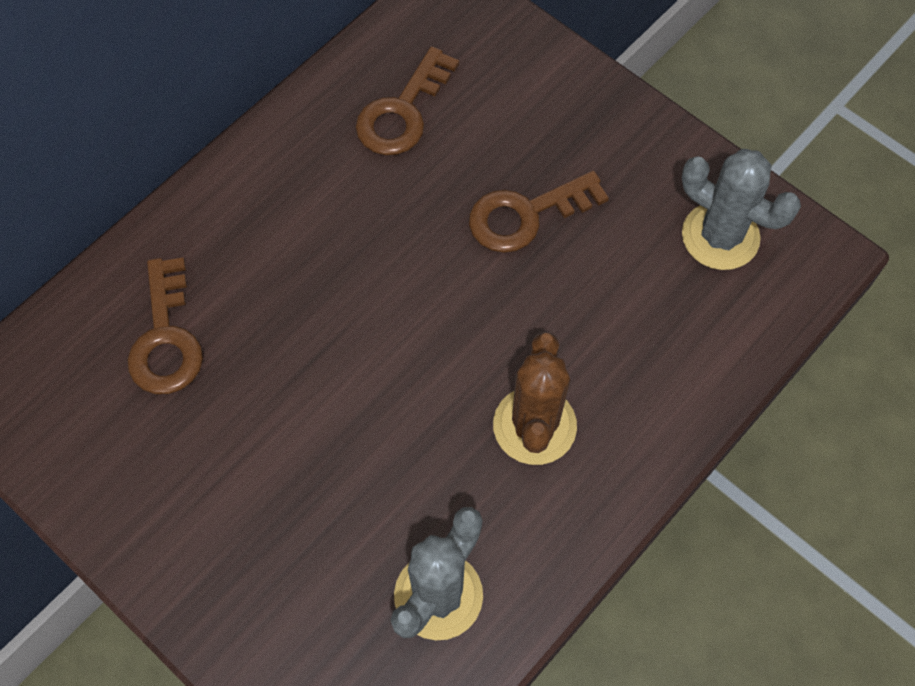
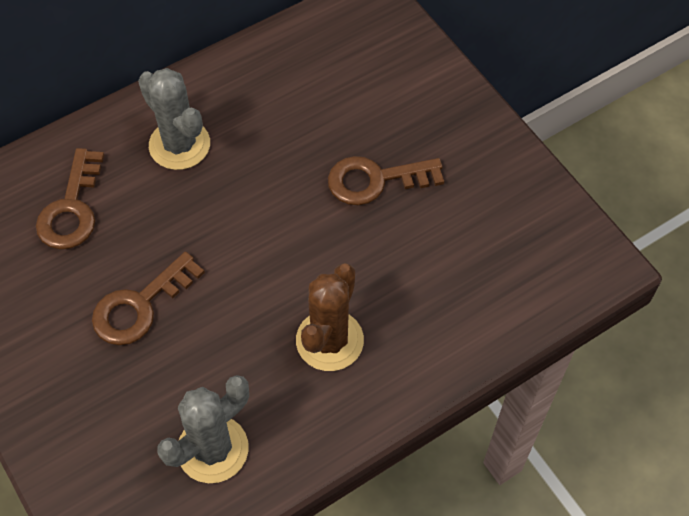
camera: 15 degrees right, 5 degrees down
(403, 112) = (305, 82): brown key -> brown key (140, 306)
(720, 236) = (526, 231): grey cactus -> grey cactus (179, 145)

